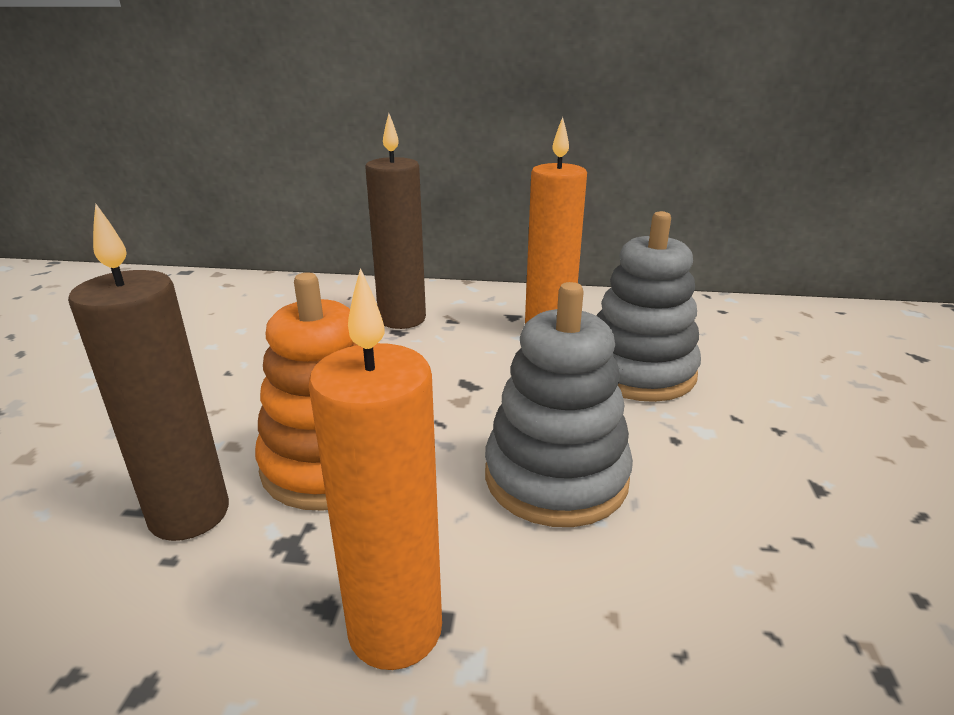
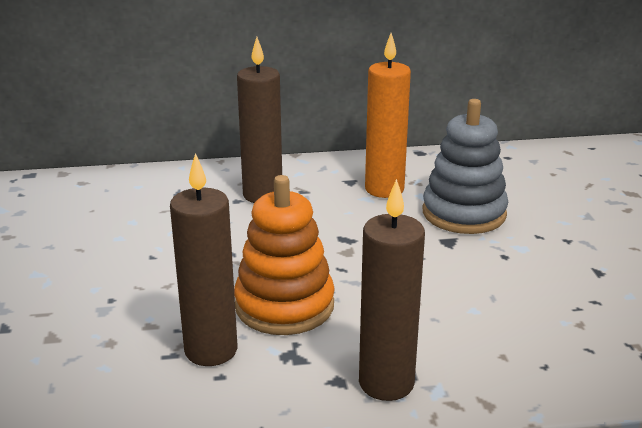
camera: 15 degrees left, 0 degrees up
(395, 630) = (386, 383): orange candle -> brown candle
(556, 477) = (438, 290): grey stacking toy -> none

